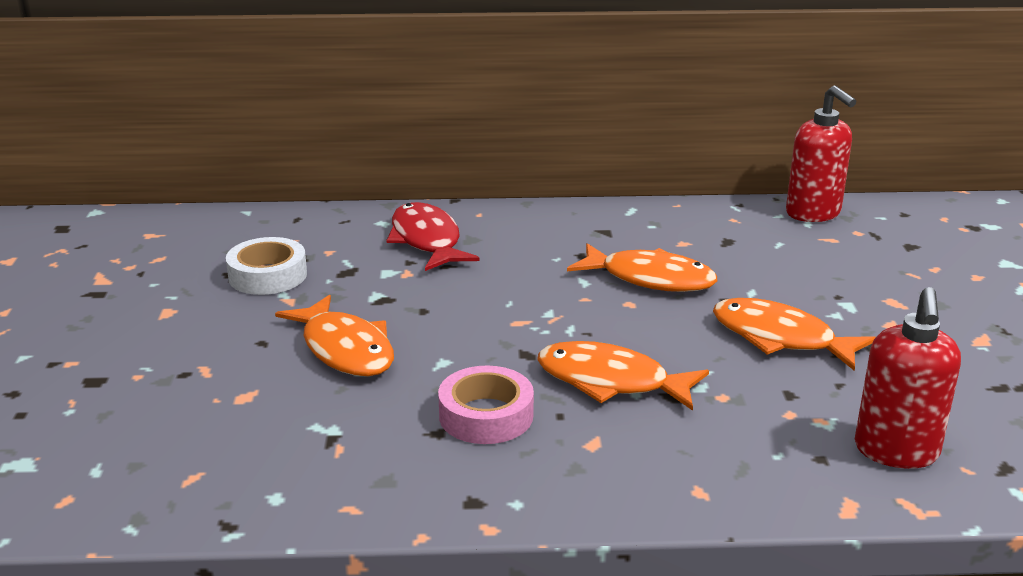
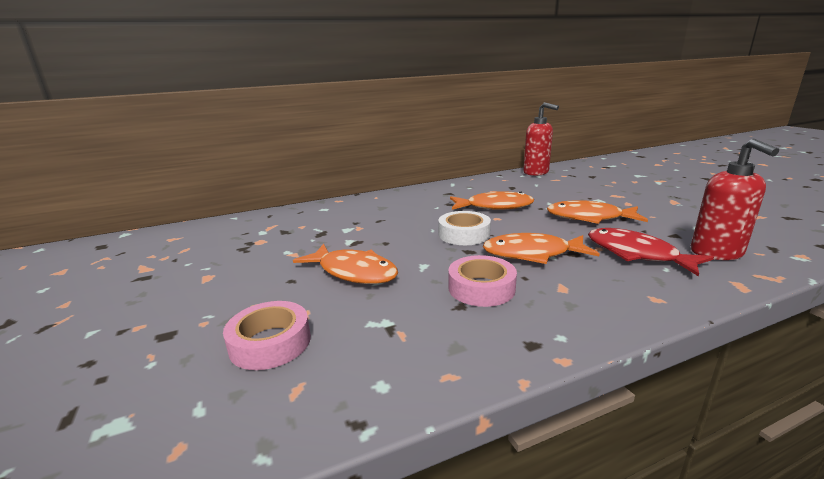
camera: 20 degrees left, 5 degrees down
(194, 419) = (270, 342): none -> pink tape
(268, 275) = (269, 244): white tape -> white tape (464, 234)
(427, 240) = (357, 212): red fish -> red fish (636, 254)

